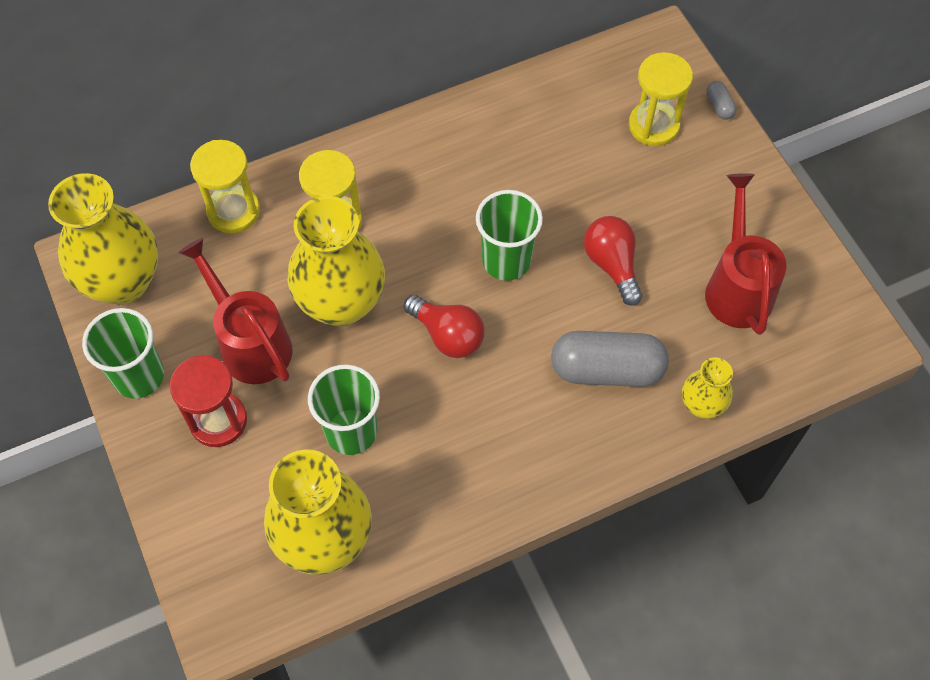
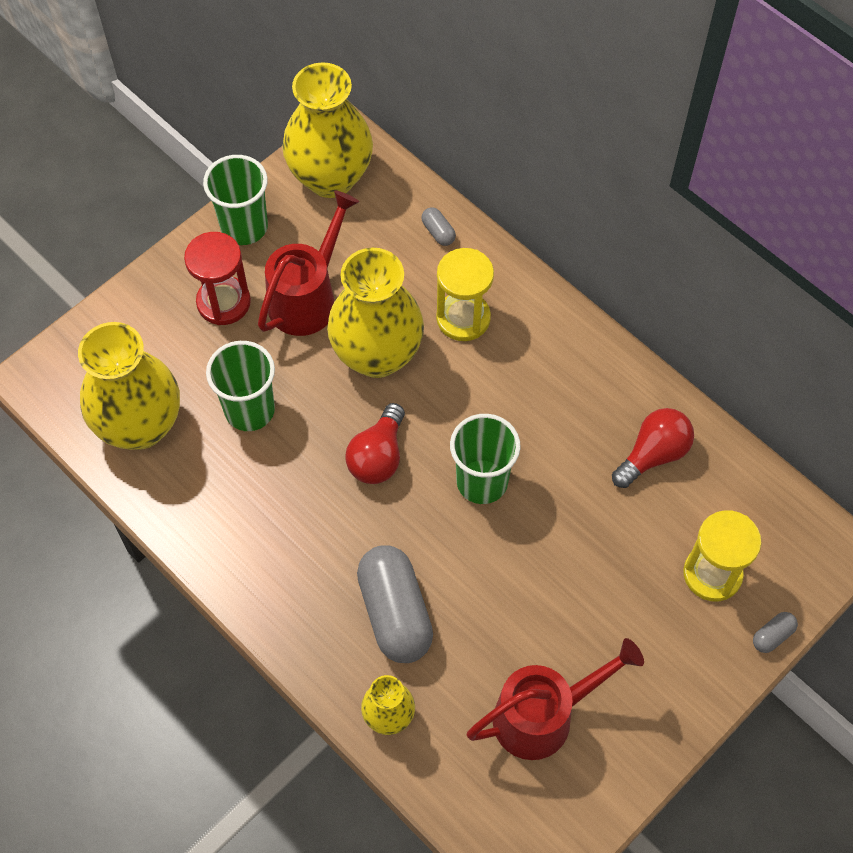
camera: 70 degrees right, 0 degrees up
(233, 211) = (438, 232): yellow hourglass -> grey capsule
(612, 265) = (518, 582): red light bulb -> red light bulb (653, 454)

